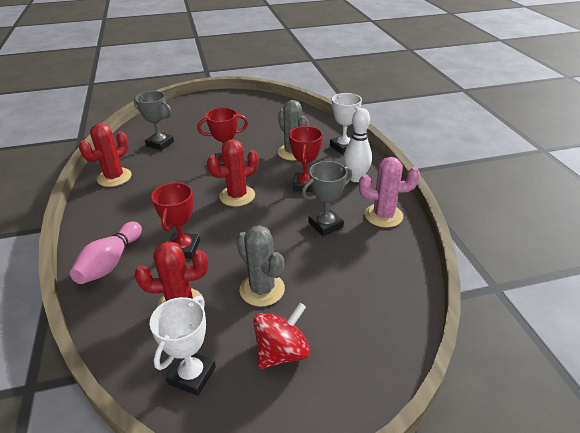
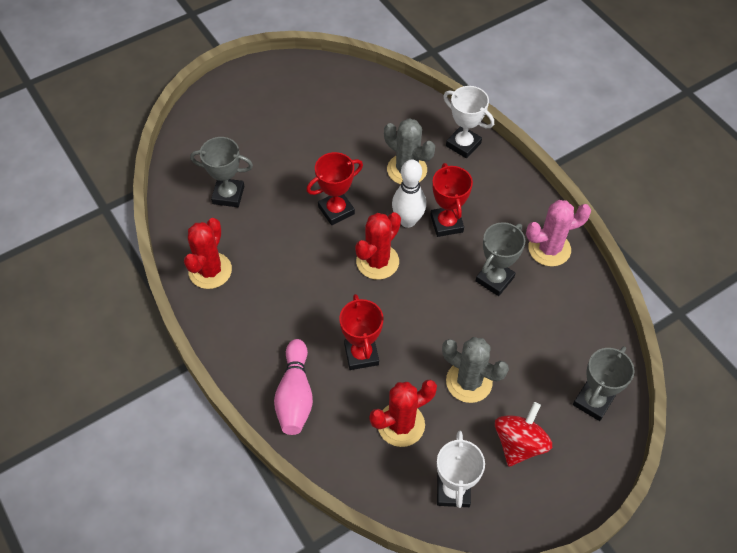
camera: 20 degrees left, 20 degrees up
(355, 178) = (498, 197): white bowling pin -> white bowling pin (407, 221)
(376, 336) = (593, 401): none -> grey trophy

